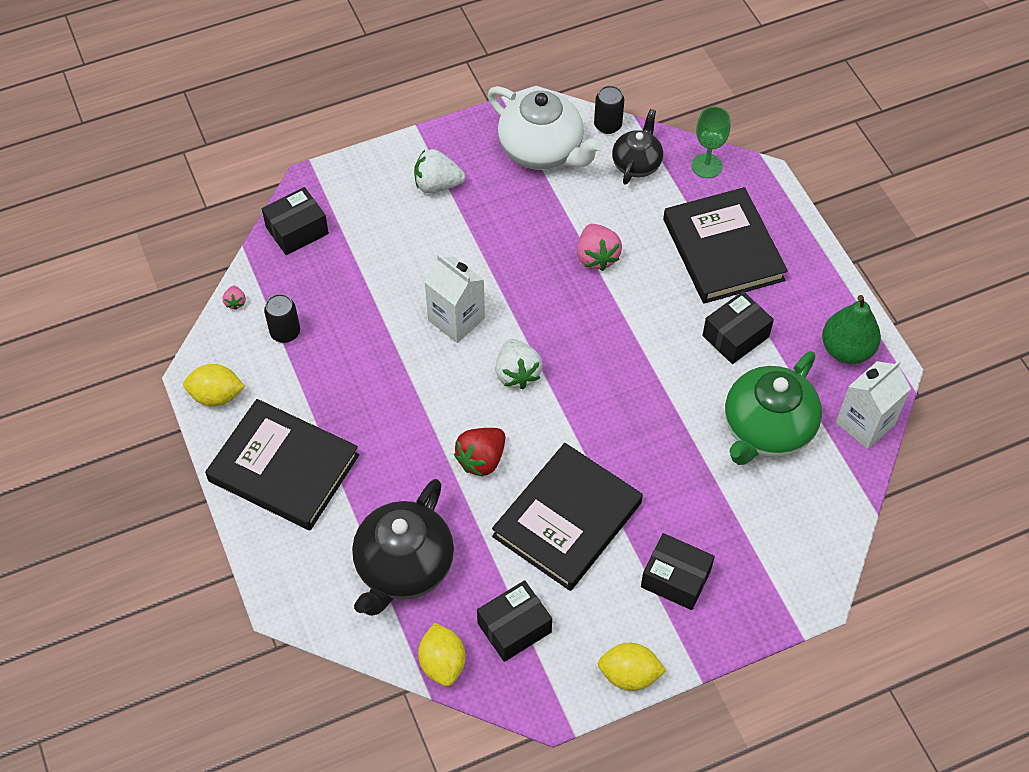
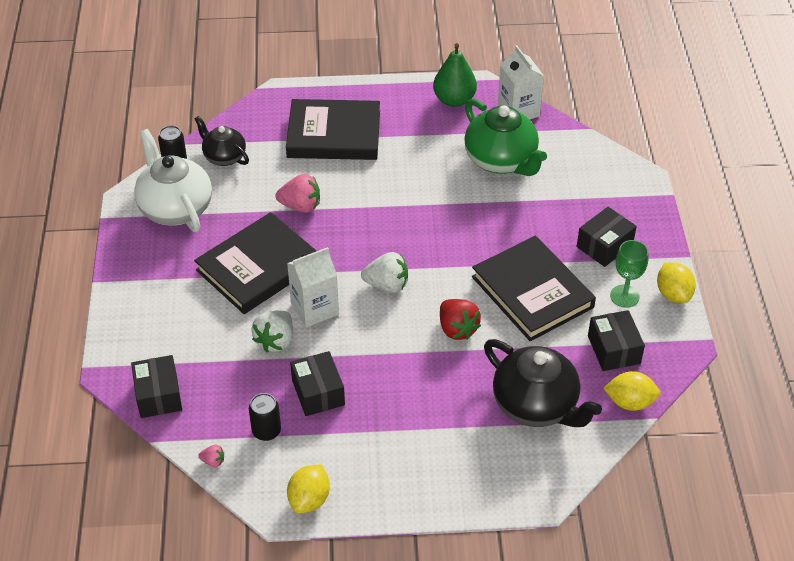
camera: 70 degrees left, 10 degrees down
(284, 468) = (408, 465): black book -> black book (258, 267)
(437, 185) = (168, 284): white strawberry -> white strawberry (275, 341)
(542, 150) = (175, 208): white teapot -> white teapot turned 90 degrees counterclockwise
(629, 675) = (673, 294): yellow lemon -> yellow lemon turned 45 degrees counterclockwise
(706, 166) = (251, 119): green goblet -> green goblet (624, 296)
(735, 336) = (414, 152): black box -> black box (318, 392)

